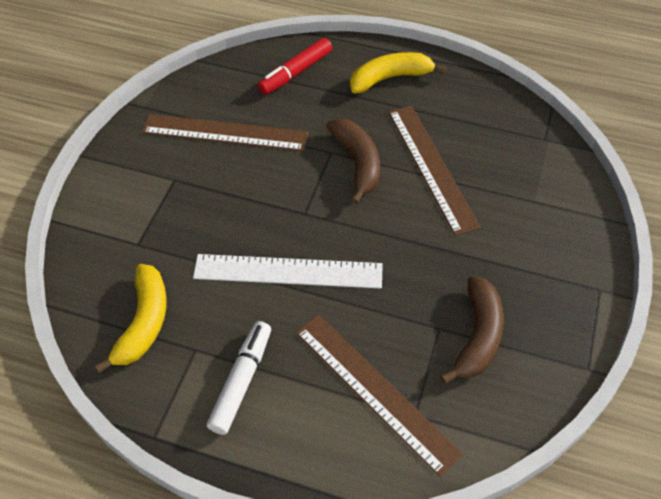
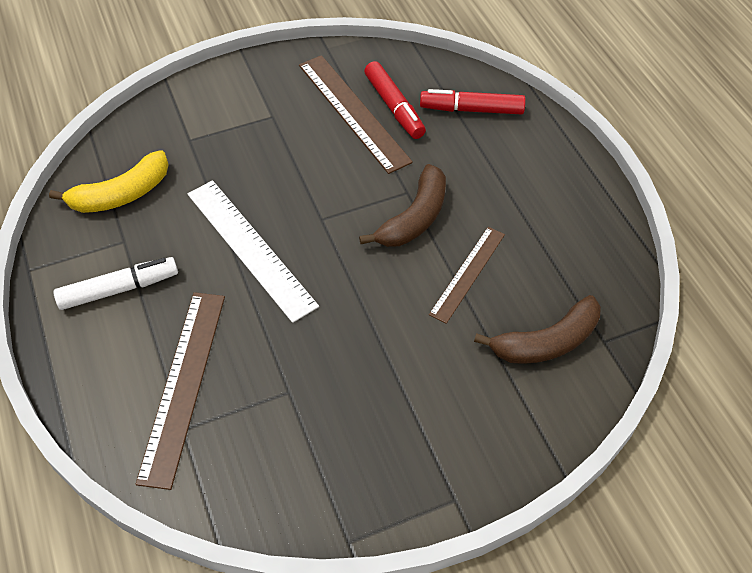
camera: 50 degrees right, 0 degrees up
(246, 108) = (394, 107): none -> red marker
(390, 78) = (543, 175): yellow banana -> none
(431, 167) = (467, 273): brown ruler -> brown ruler, size x0.63
(477, 336) = (306, 427): brown banana -> brown banana (546, 342)

